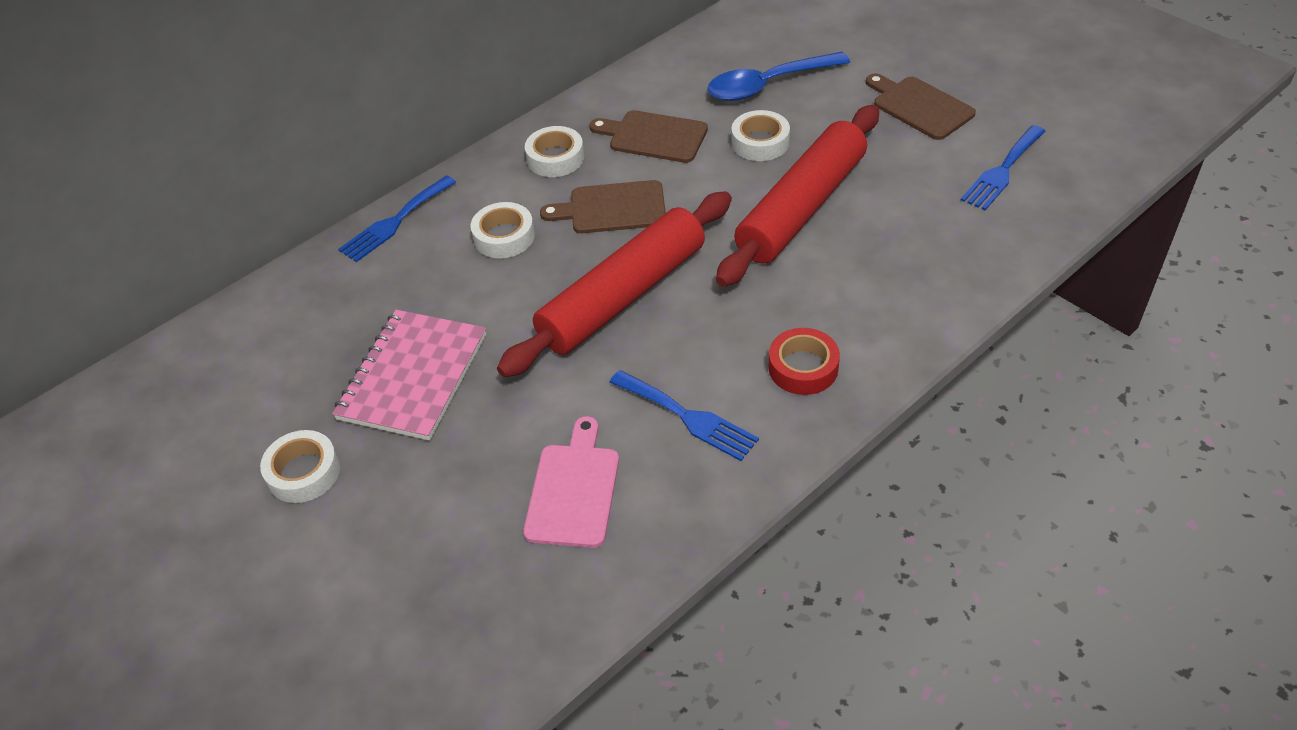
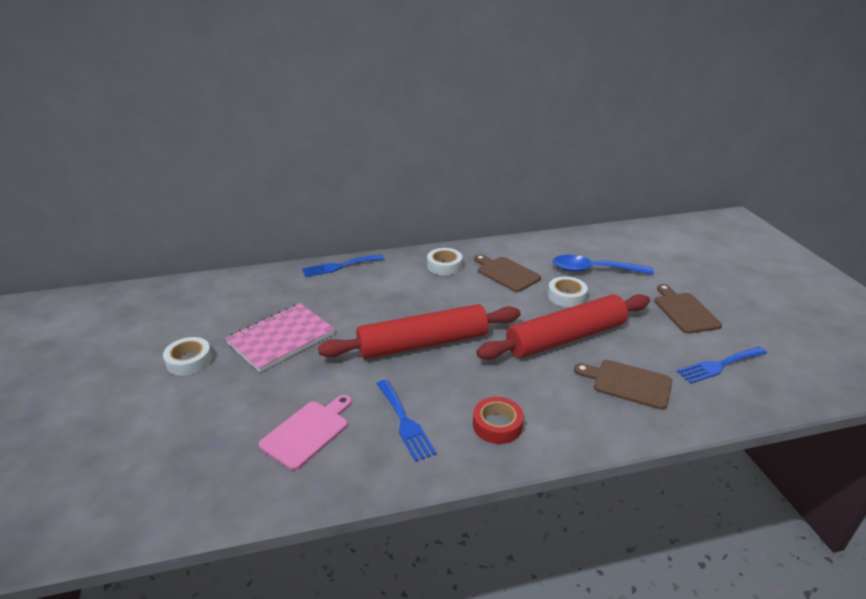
camera: 25 degrees right, 15 degrees down
(504, 237) = (386, 292): white tape -> none
(612, 208) = (454, 299): brown cutting board -> brown cutting board (628, 383)

